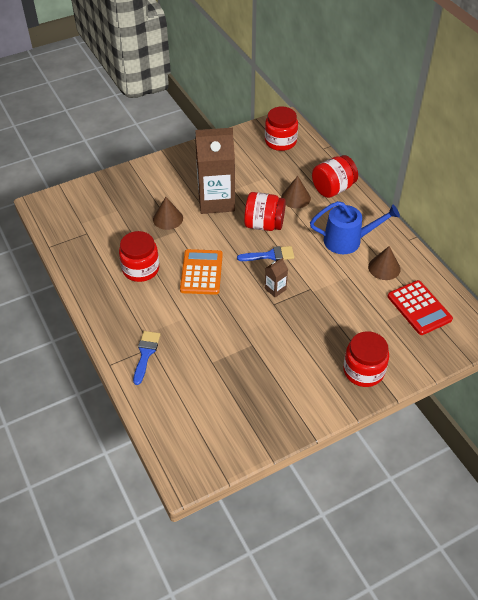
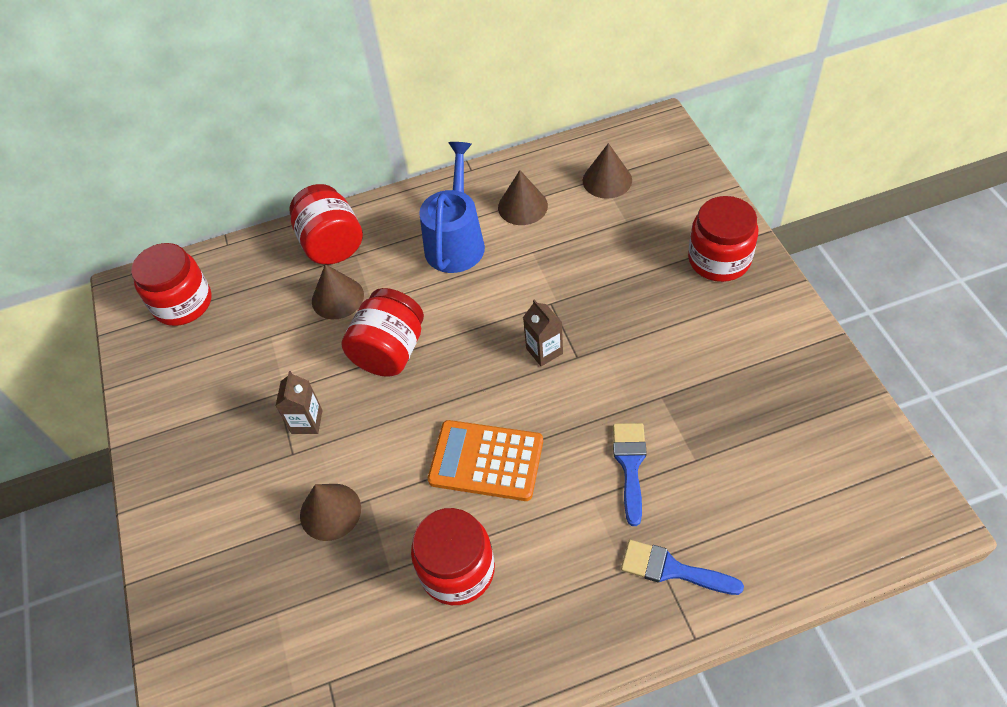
camera: 75 degrees left, 5 degrees up
(216, 201) = (307, 422): brown carton -> brown carton, size x0.42
(270, 255) = (466, 350): blue brush -> blue brush (630, 465)
(419, 308) = (607, 180): red calculator -> brown cone

